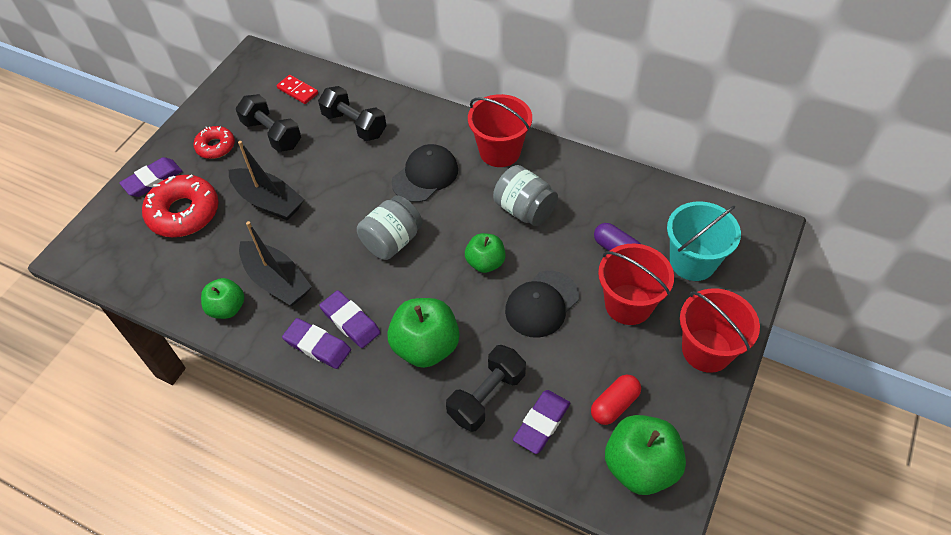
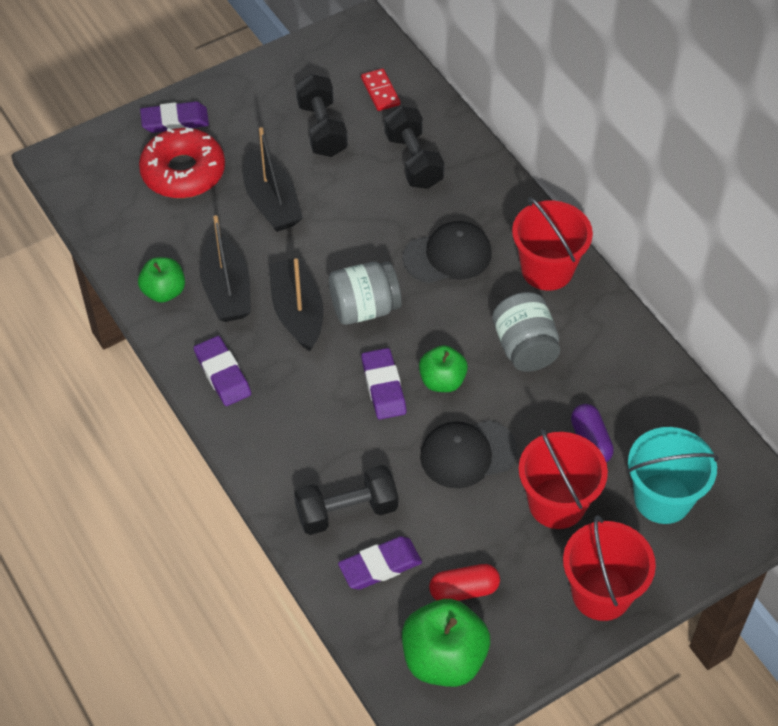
camera: 30 degrees right, 0 degrees up
(216, 146) = (257, 115): red donut -> none
(344, 269) = (297, 312): none -> black boat
(350, 321) = (269, 367): purple eraser -> purple eraser (383, 387)
(426, 346) = (323, 432): green apple -> none

